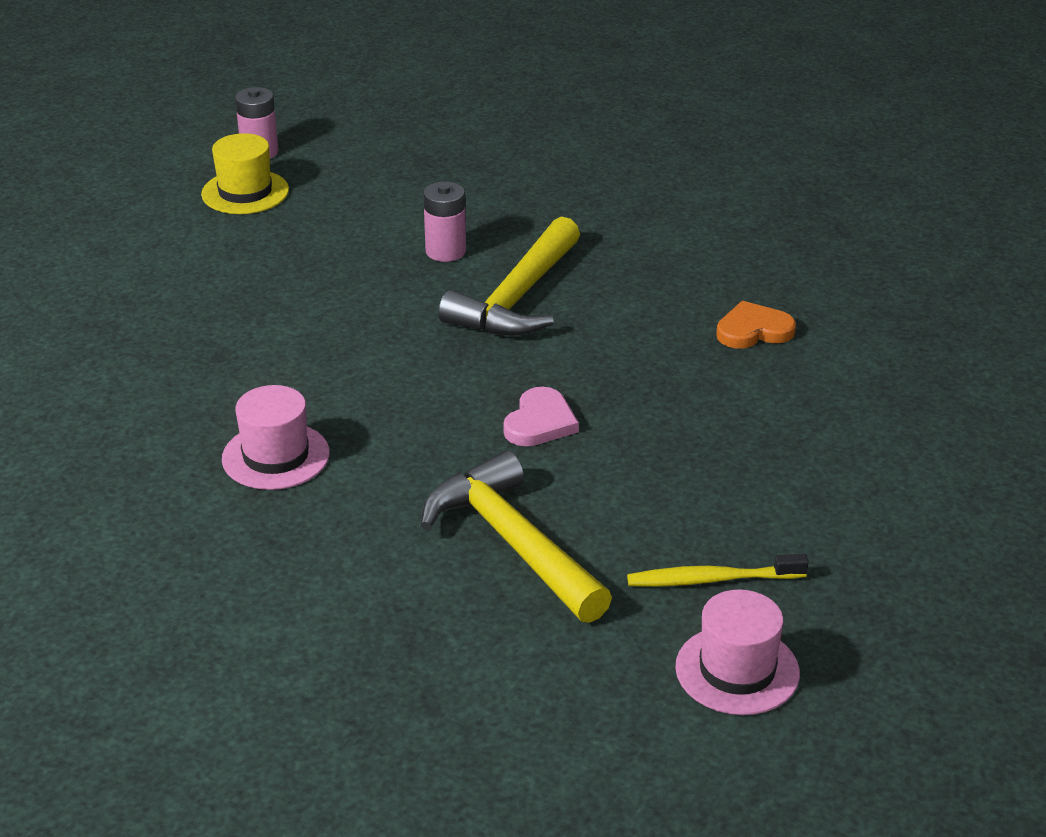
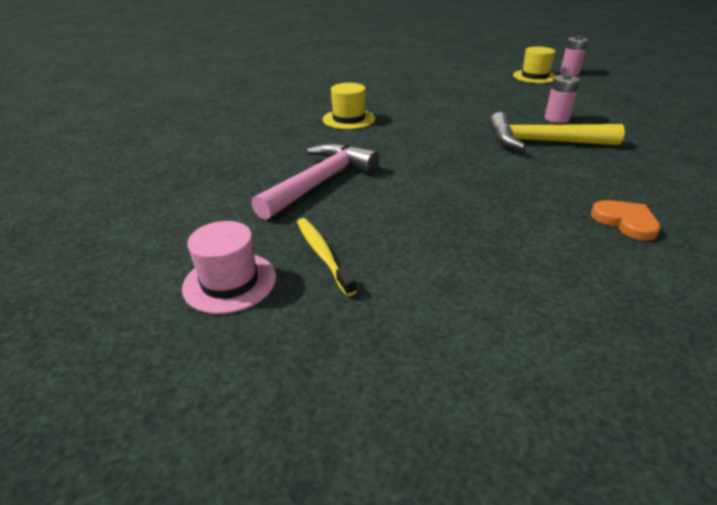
camera: 70 degrees right, 0 degrees up
(276, 456) = (348, 119): pink hat -> yellow hat
(513, 543) = (320, 182): yellow hammer -> pink hammer
(540, 422) = (434, 169): pink heart -> none

